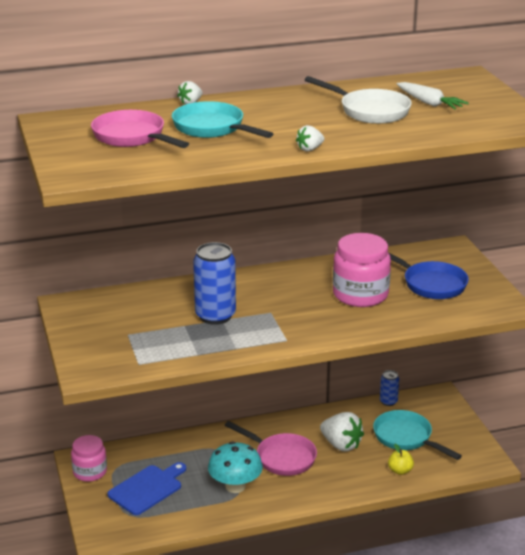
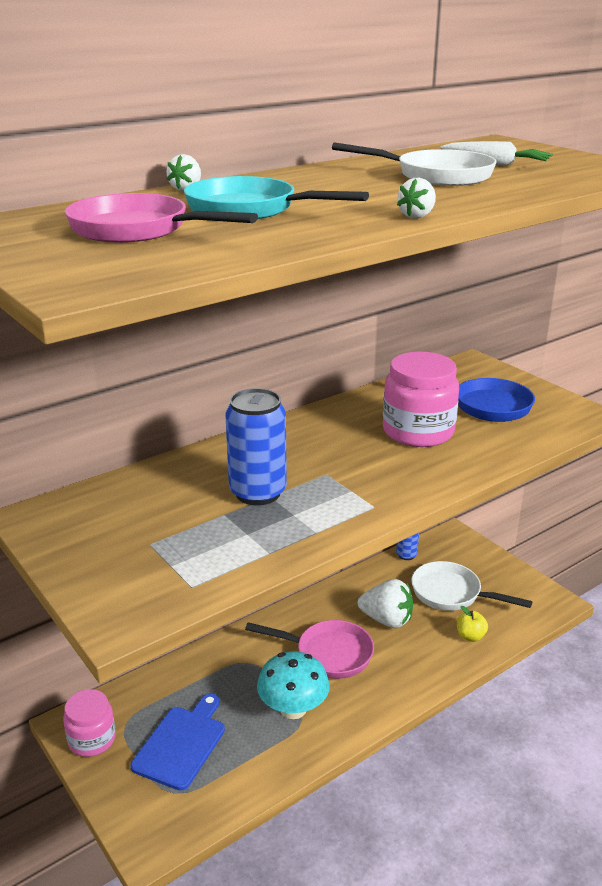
camera: 20 degrees left, 0 degrees up
(406, 438) = (451, 594): turquoise pan -> white pan

